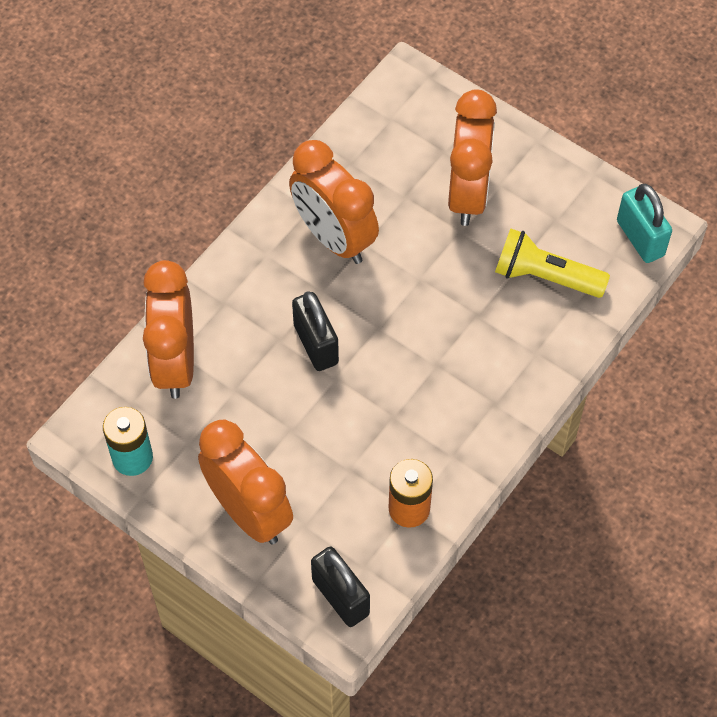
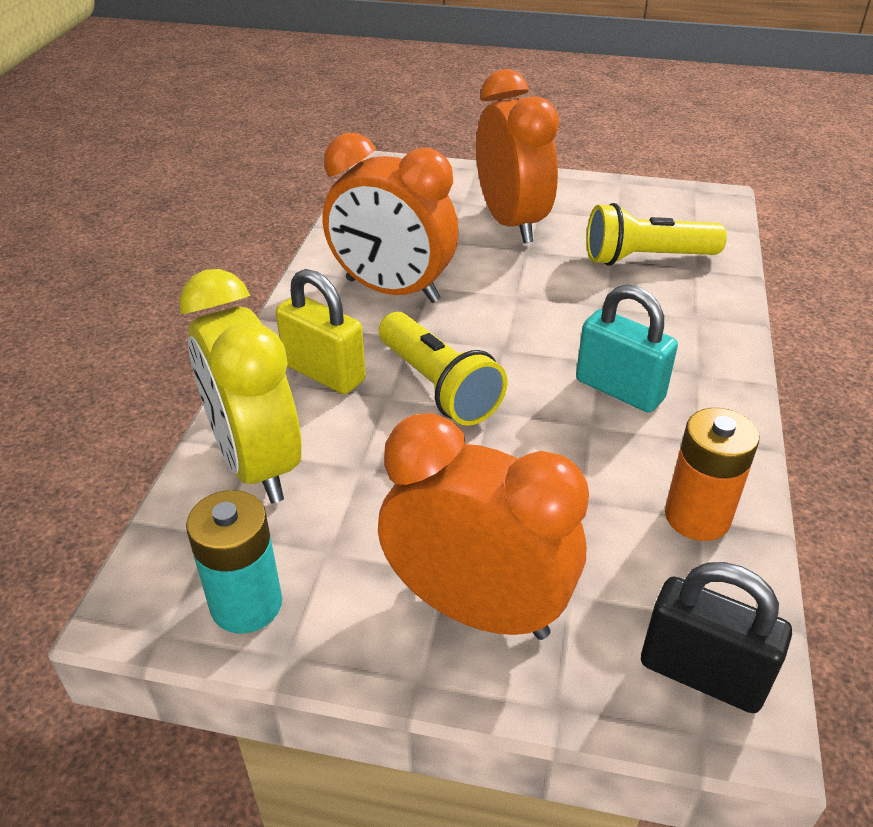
camera: 25 degrees left, 20 degrees down
(175, 362) = (256, 463): orange clock -> yellow clock
(248, 302) = (324, 373): none -> yellow padlock
(316, 344) = (438, 386): black padlock -> yellow flashlight
(640, 238) = (707, 209): turquoise padlock -> turquoise padlock (619, 390)

